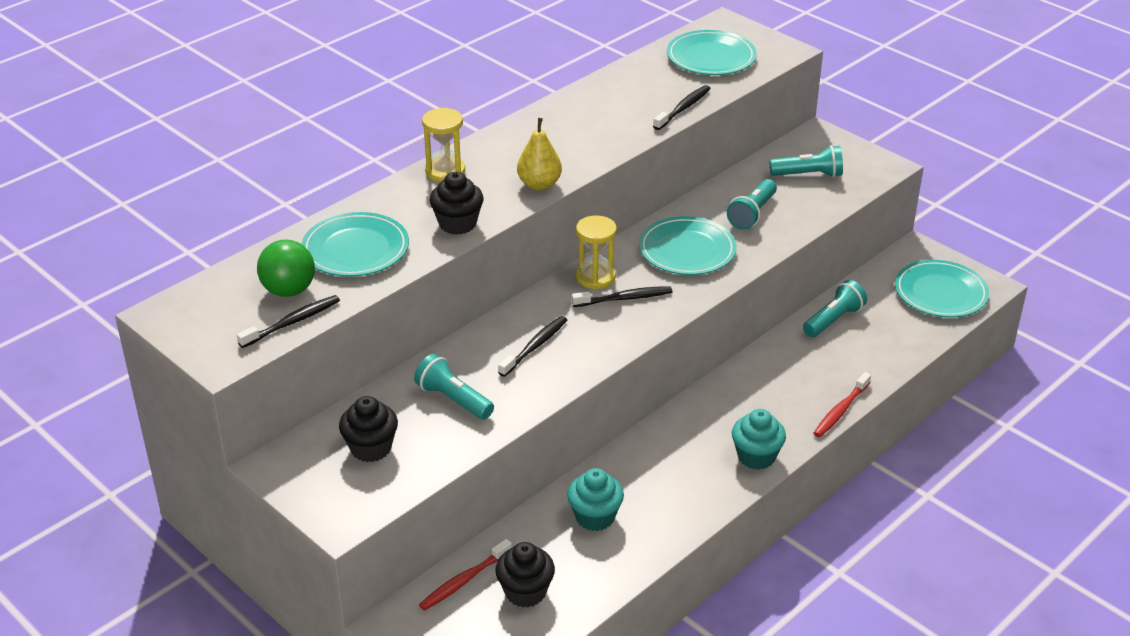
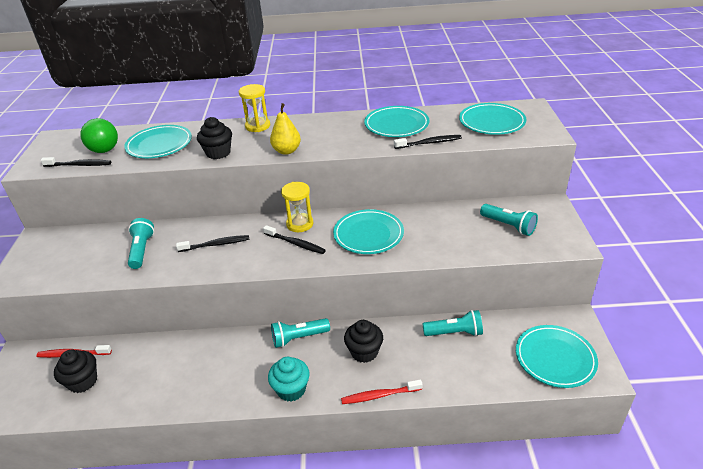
camera: 45 degrees right, 0 degrees up
(371, 448) = (76, 253): black cupcake -> black cupcake (364, 352)
(595, 517) = (168, 364): turquoise cupcake -> none
(614, 101) = (396, 125): none -> turquoise plate
(752, 214) = (438, 232): turquoise flashlight -> turquoise flashlight (299, 338)

